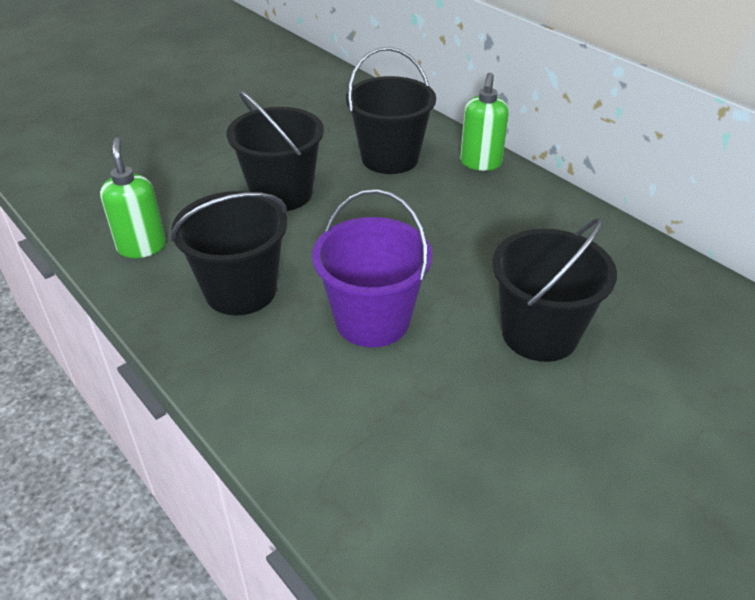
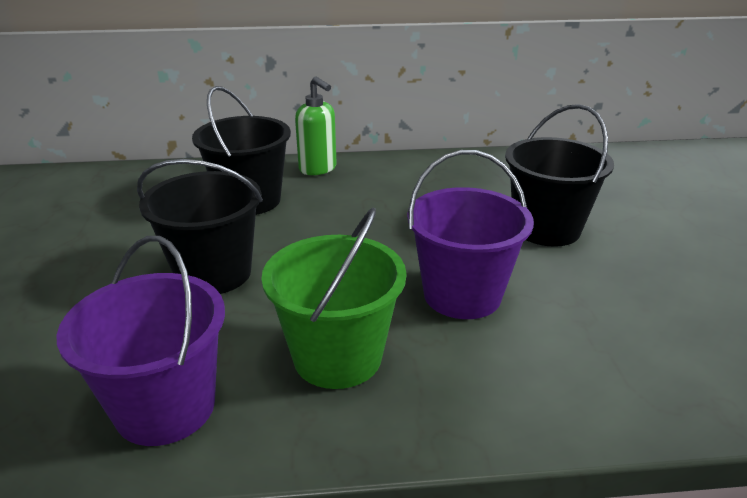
camera: 55 degrees left, 10 degrees down
(142, 247) = (165, 407): green soap dispenser -> purple bucket
(241, 290) = (337, 357): black bucket -> green bucket

